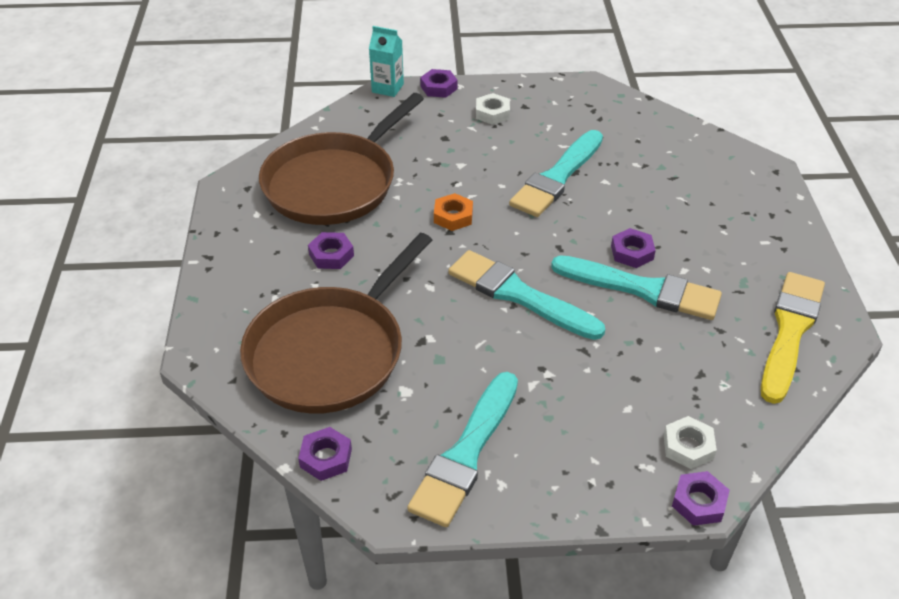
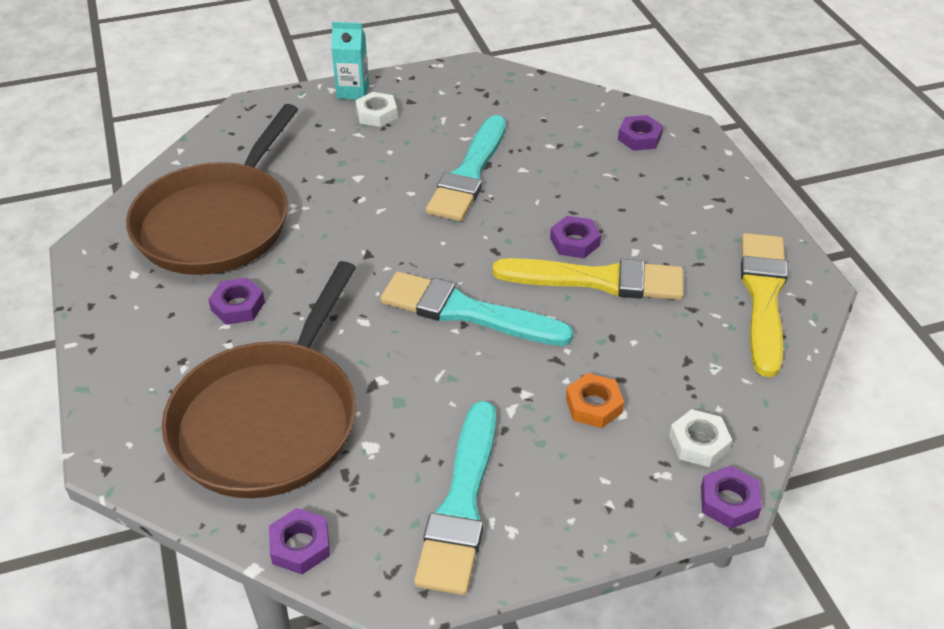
camera: 15 degrees left, 0 degrees up
(387, 88) = (248, 104): turquoise carton -> turquoise carton (353, 91)
(439, 87) = (307, 95): purple nut -> purple nut (639, 138)
(453, 216) = (366, 237): orange nut -> orange nut (593, 405)
(642, 289) = (598, 280): turquoise brush -> yellow brush

